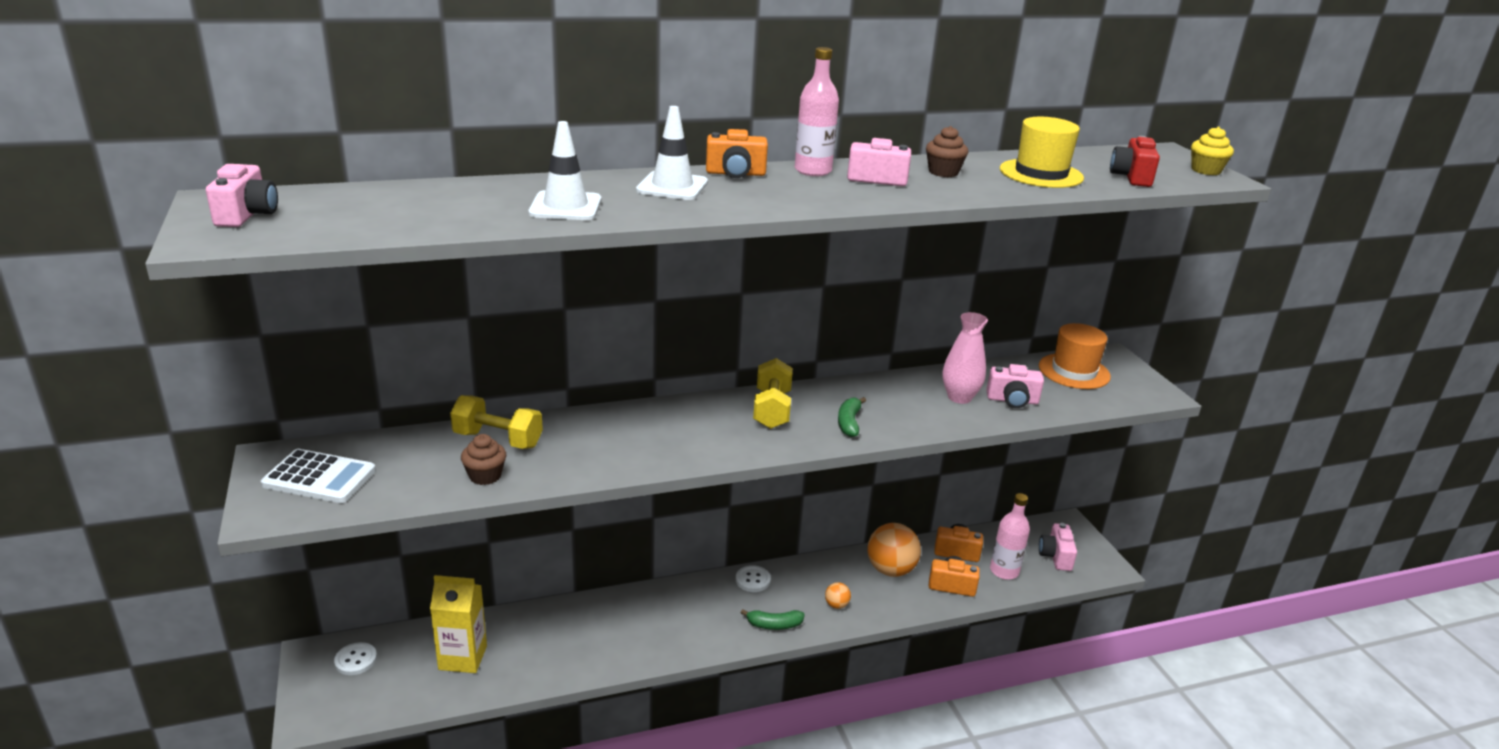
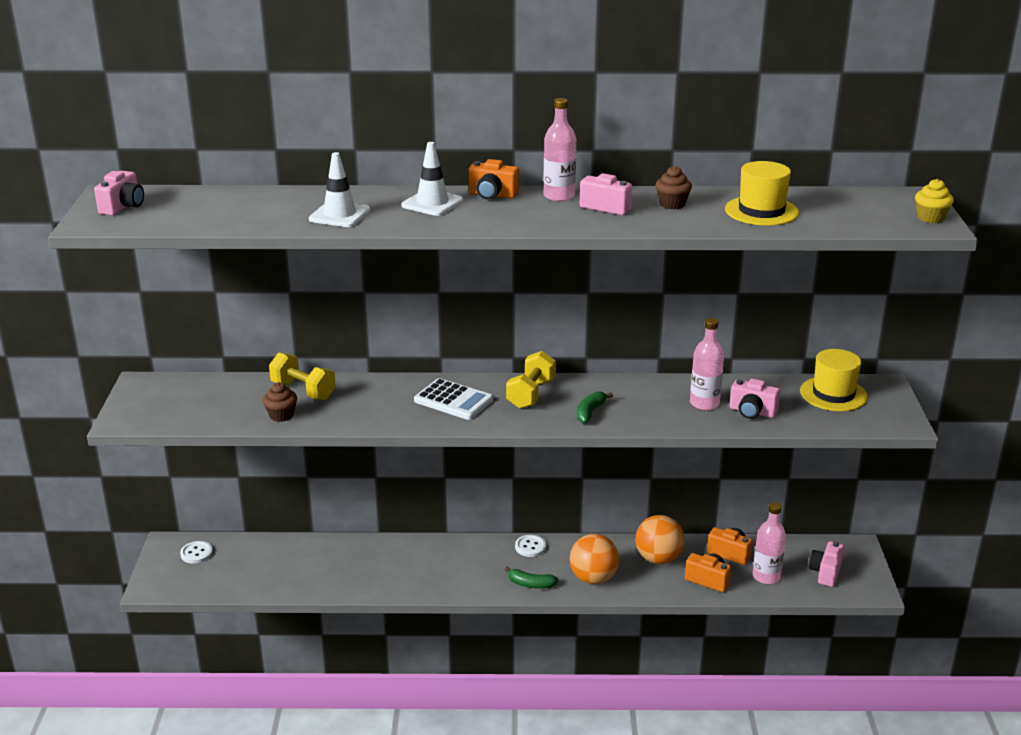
camera: 20 degrees right, 0 degrees up
(319, 477) = (167, 401): white calculator -> white calculator (453, 400)
(463, 657) = (274, 565): yellow carton -> none
(836, 605) = (593, 578): orange ball -> orange ball, size x2.14
(959, 397) = (704, 403): pink vase -> pink bottle
(1074, 371) = (833, 394): orange hat -> yellow hat
(1131, 177) = (845, 220): red camera -> none

